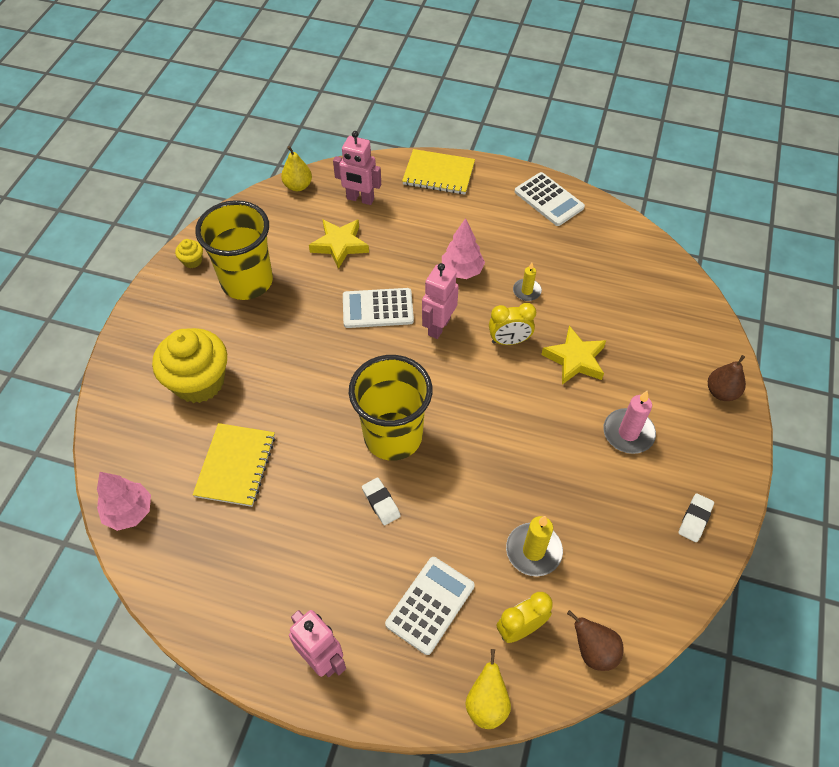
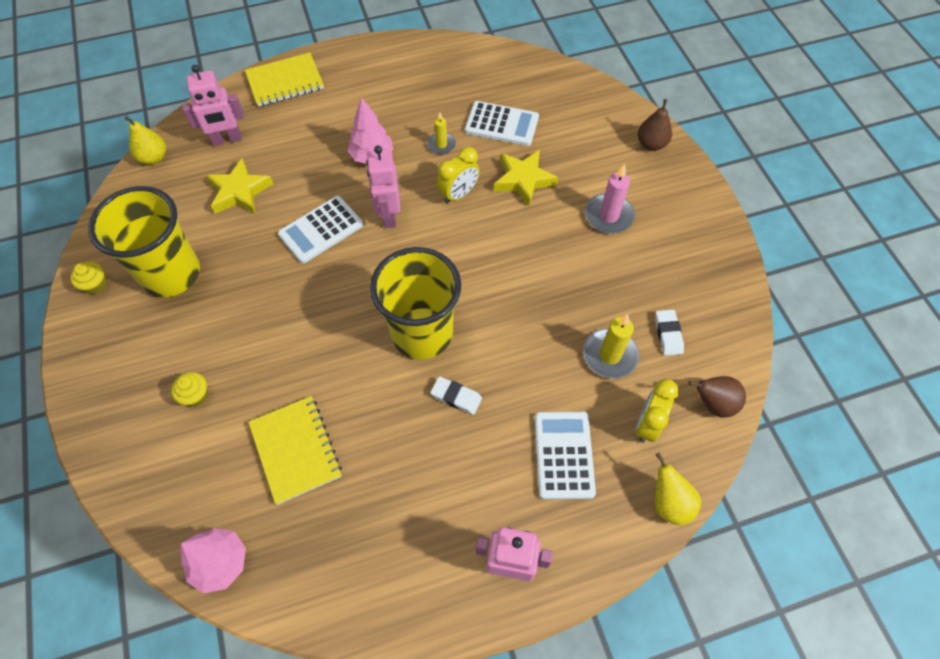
camera: 35 degrees left, 5 degrees up
(199, 382) = (196, 395): yellow cupcake -> yellow cupcake, size x0.42
(549, 200) = (401, 58): white calculator -> white calculator (501, 124)
(695, 519) = (706, 253): white eraser -> white eraser (668, 334)

